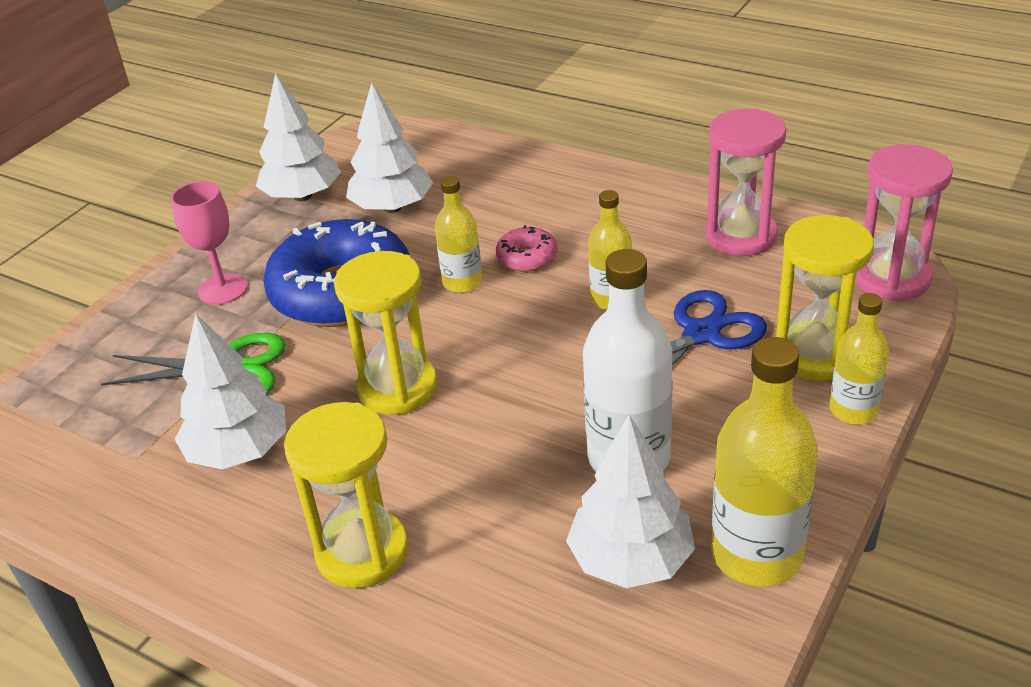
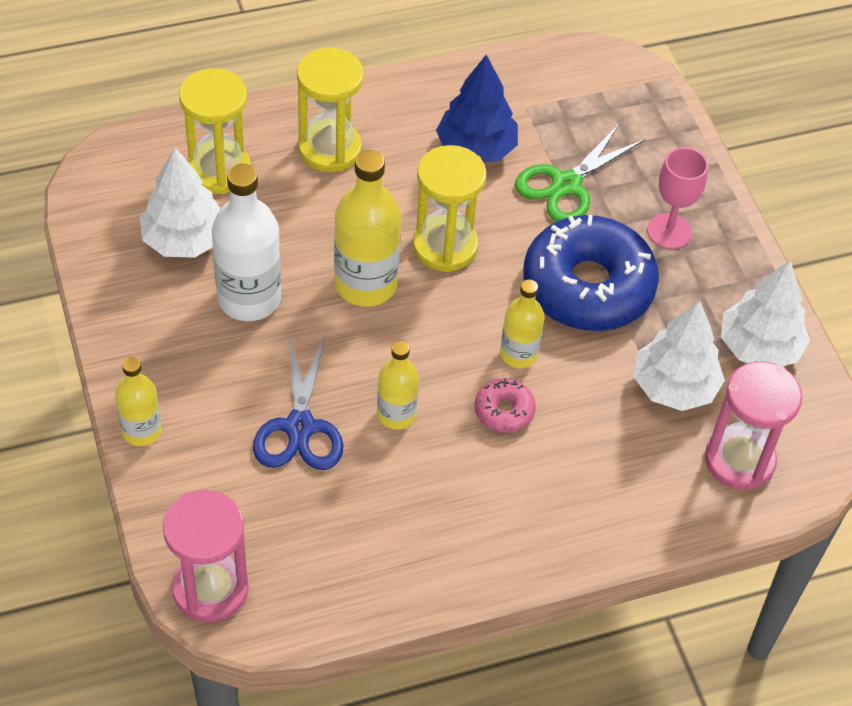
camera: 125 degrees right, 15 degrees up
(239, 451) = (476, 148): white tree -> blue tree
(740, 236) = (369, 555): pink hourglass -> pink hourglass (739, 460)
(756, 555) = (119, 289): yellow bottle -> yellow bottle (365, 284)
(815, 355) = (205, 463): yellow hourglass -> yellow hourglass (218, 170)

